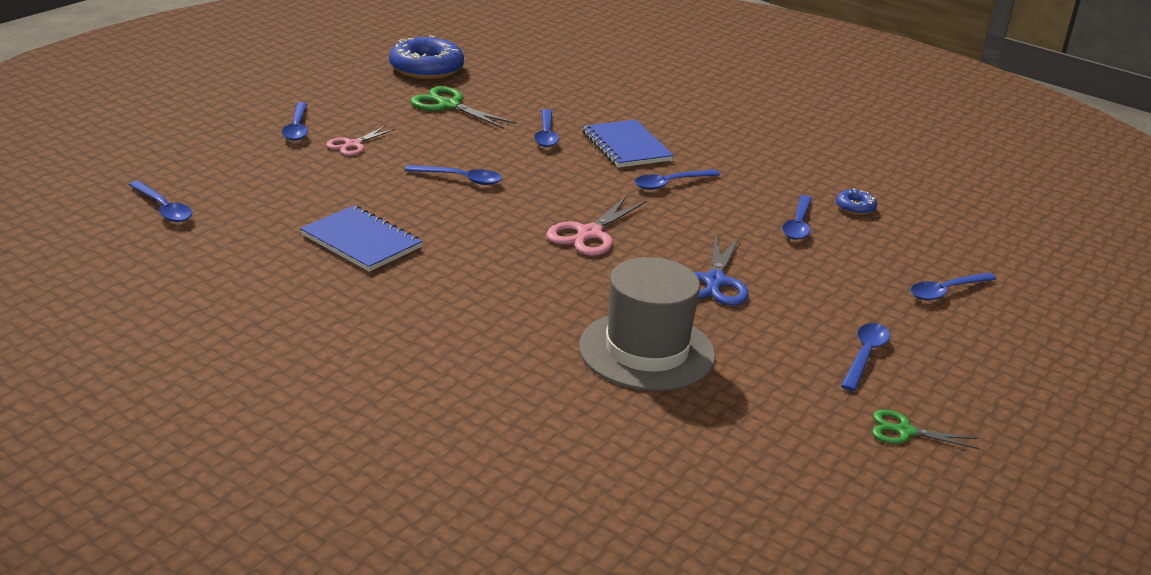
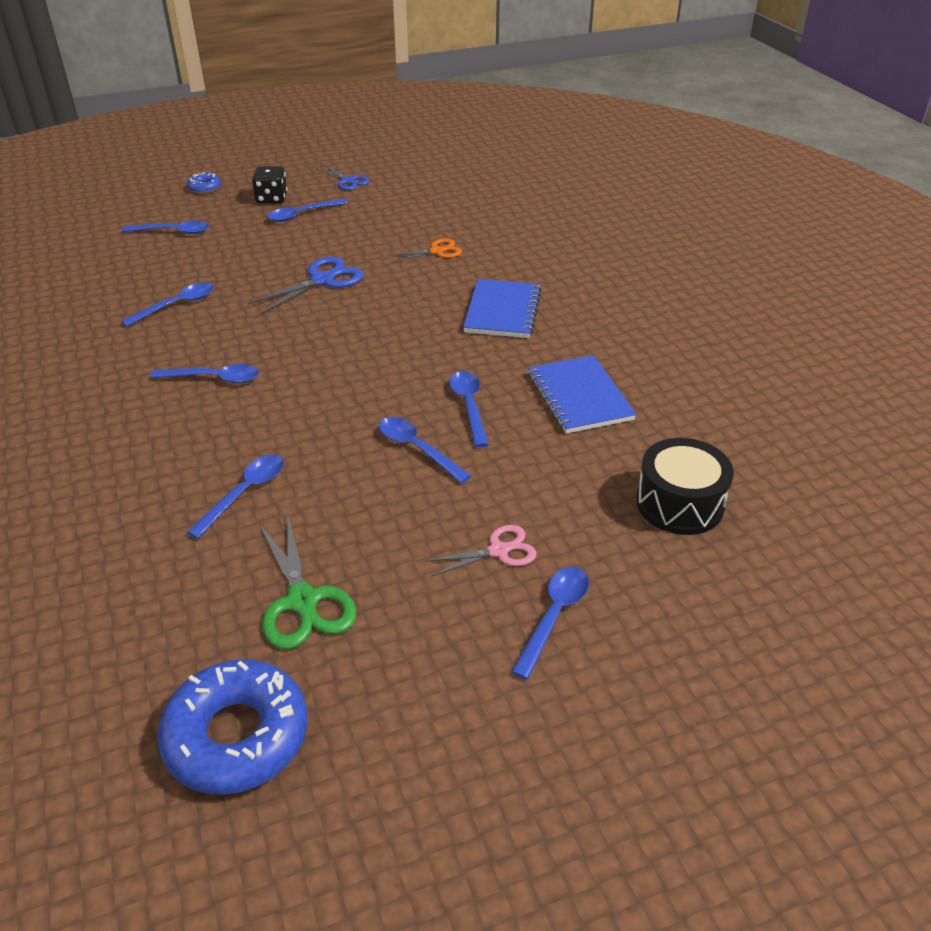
camera: 145 degrees left, 10 degrees up
(163, 208) = (773, 501): blue spoon -> blue spoon (469, 406)
(238, 192) = (679, 503): none -> black drum
(589, 234) = (364, 346): pink scissors -> none
(626, 146) = (182, 443): blue notebook -> blue notebook (502, 311)
(646, 351) = (437, 251): grey hat -> orange scissors
(855, 207) = (98, 307): blue donut -> blue donut (204, 188)
(904, 431) = (347, 181): green scissors -> blue scissors
(937, 368) = (271, 199): none -> black dice

